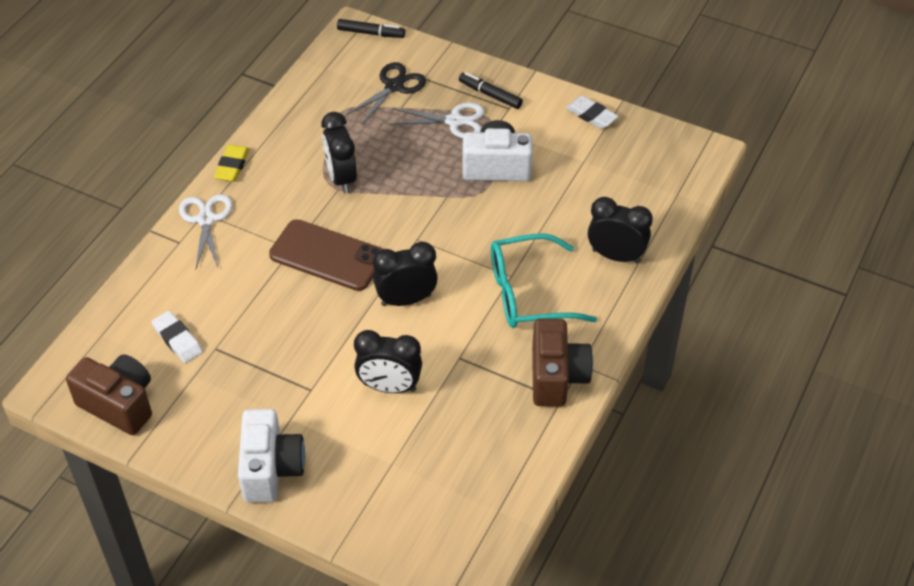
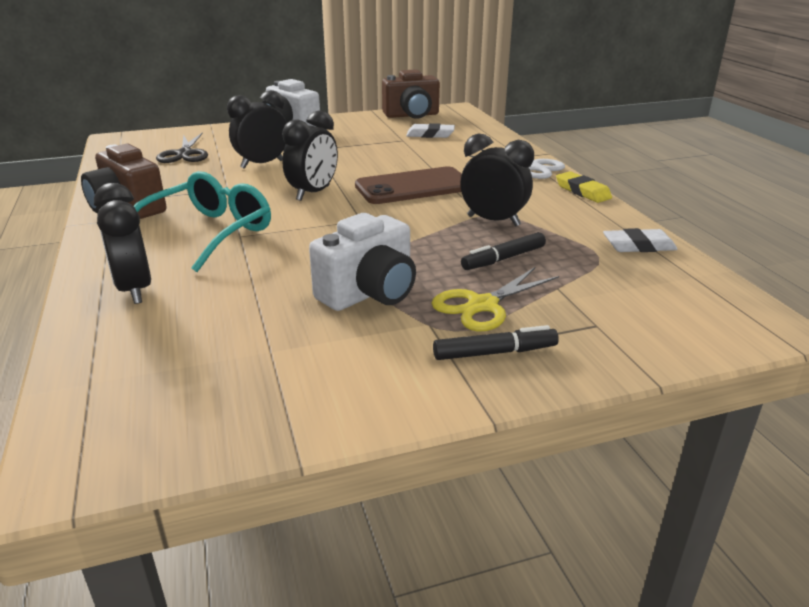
camera: 135 degrees right, 20 degrees down
(371, 33) = (747, 332): black marker -> black marker (503, 259)
(394, 86) = (603, 299): black scissors -> black scissors (184, 154)
(454, 121) = (482, 305): white scissors -> yellow scissors
(591, 115) = (325, 409): white eraser -> white eraser (638, 246)
(616, 256) = (135, 290): black clock -> black clock turned 90 degrees clockwise

